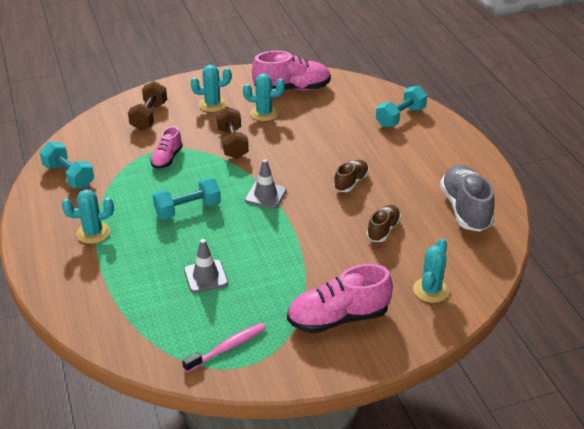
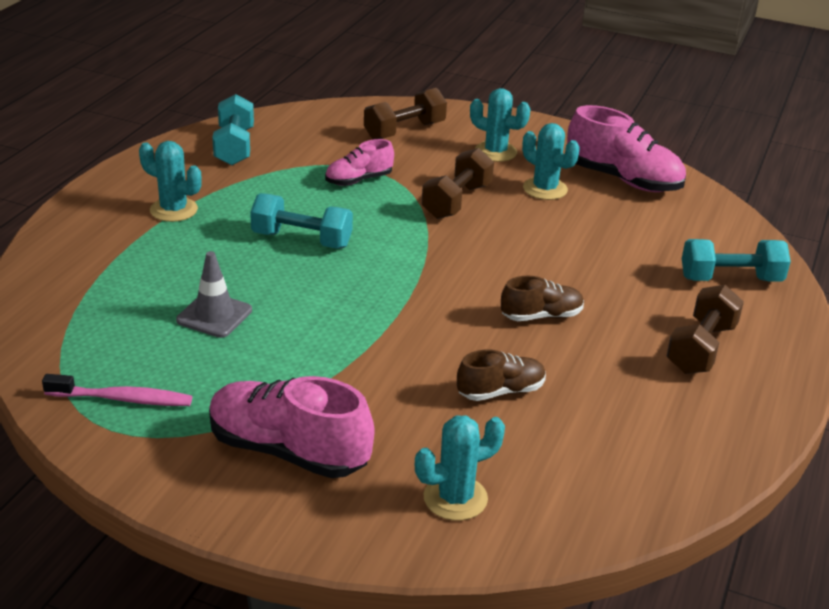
camera: 40 degrees right, 5 degrees down
(265, 195) = (411, 272): grey traffic cone -> none
(430, 159) = (701, 348): none -> brown dumbbell
(465, 209) = (659, 434): grey shoe -> none

